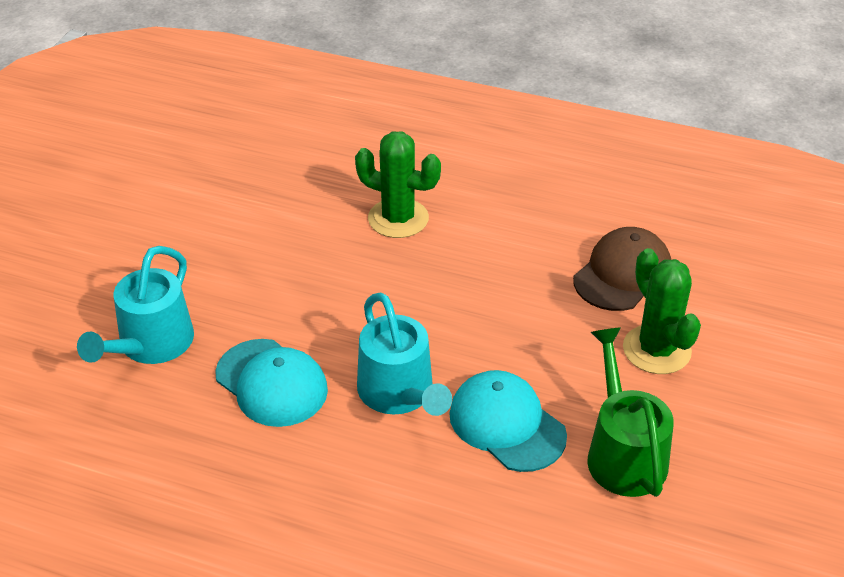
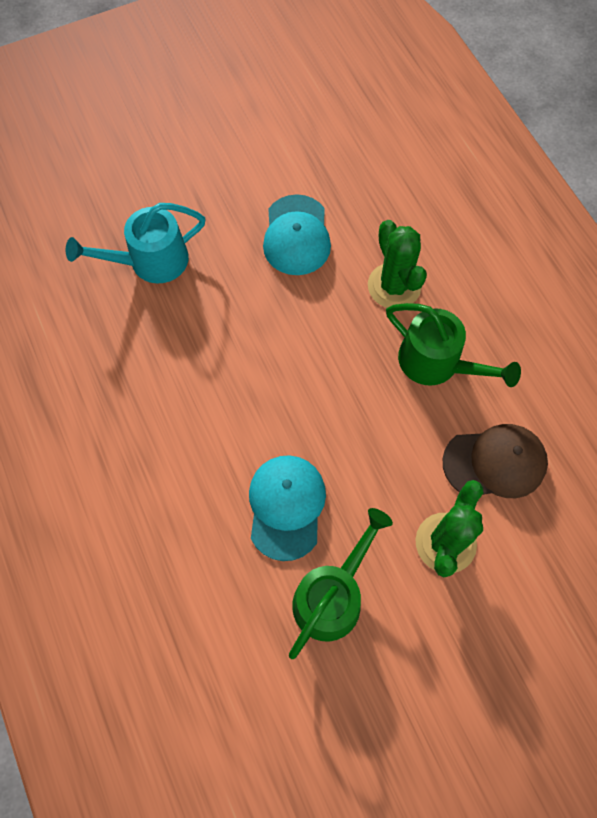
camera: 45 degrees right, 25 degrees up
(271, 383) = (187, 349): turquoise cap -> turquoise cap (296, 235)
(400, 394) = (248, 425): turquoise watering can -> none
(498, 244) = (437, 363): none -> green watering can

